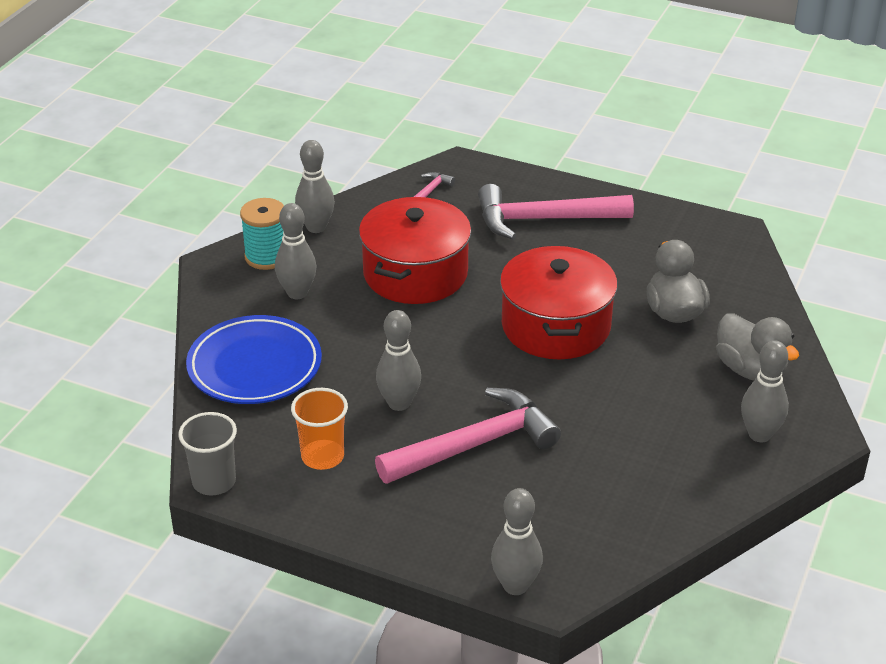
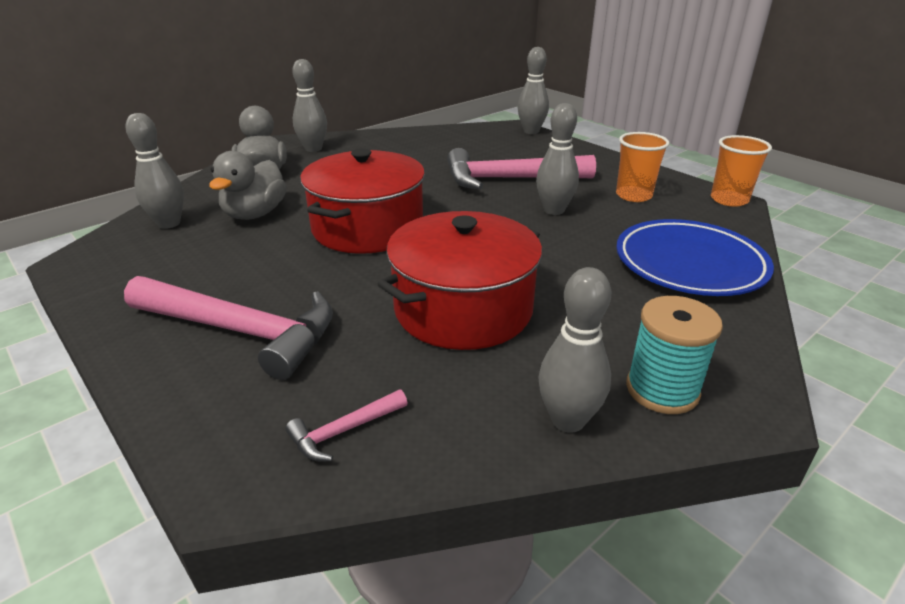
camera: 155 degrees left, 5 degrees down
(214, 482) = (729, 200): grey cup -> orange cup
(297, 293) = (625, 325): grey bowling pin -> grey bowling pin (169, 223)

